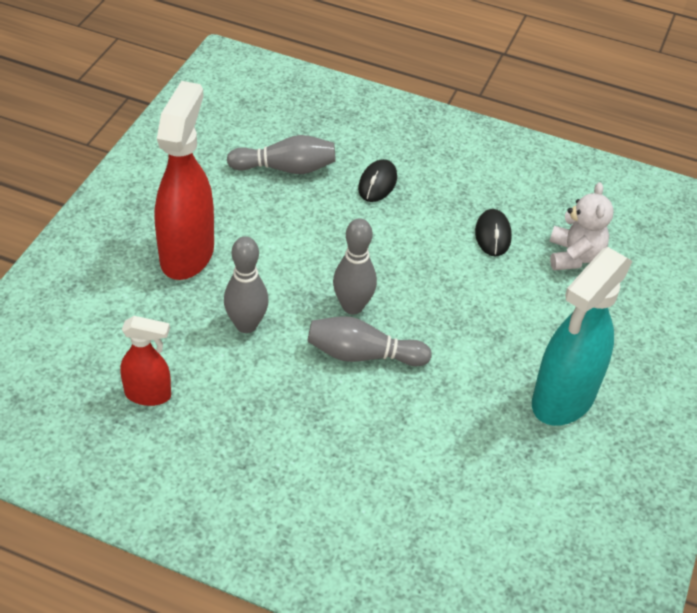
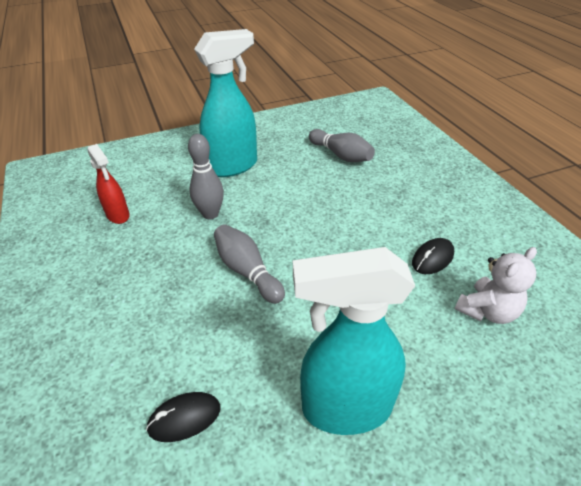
camera: 50 degrees right, 5 degrees down
(187, 254) = (233, 166): red spray bottle -> turquoise spray bottle
(352, 306) = (280, 241): grey bowling pin -> none
(377, 183) = (387, 188): black mouse -> black mouse (184, 418)

